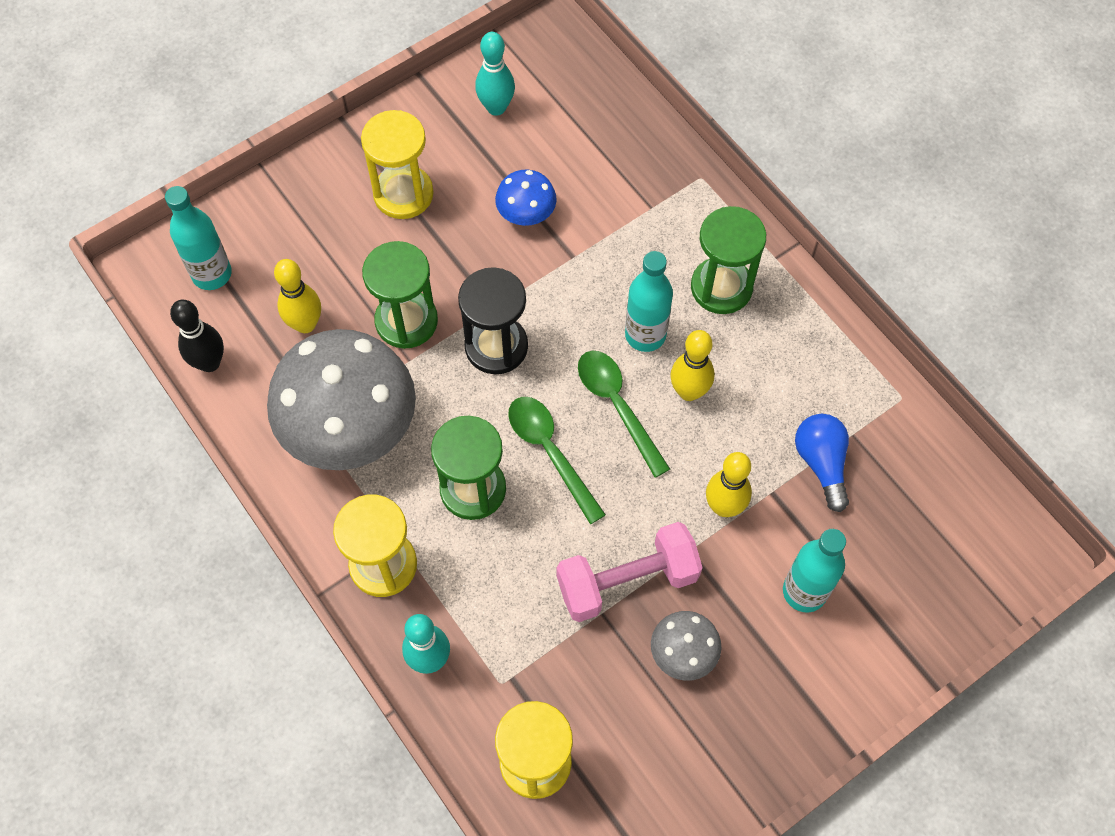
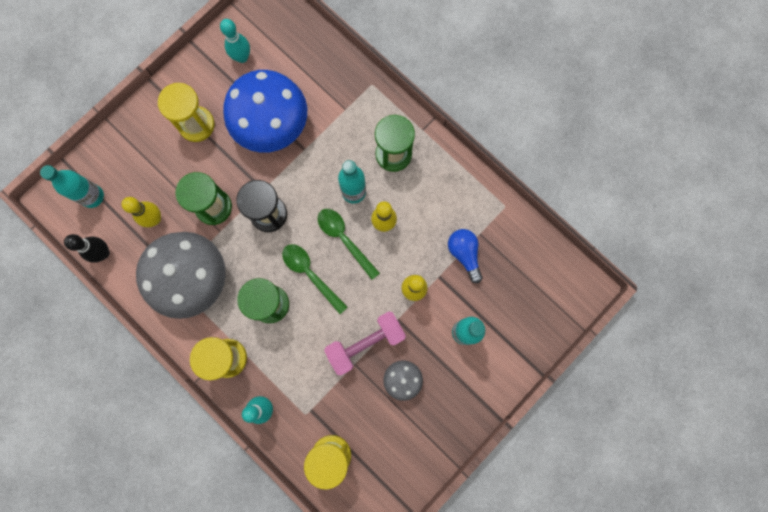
camera: 10 degrees left, 15 degrees up
(526, 214) = (272, 126): blue mushroom -> blue mushroom, size x2.20

